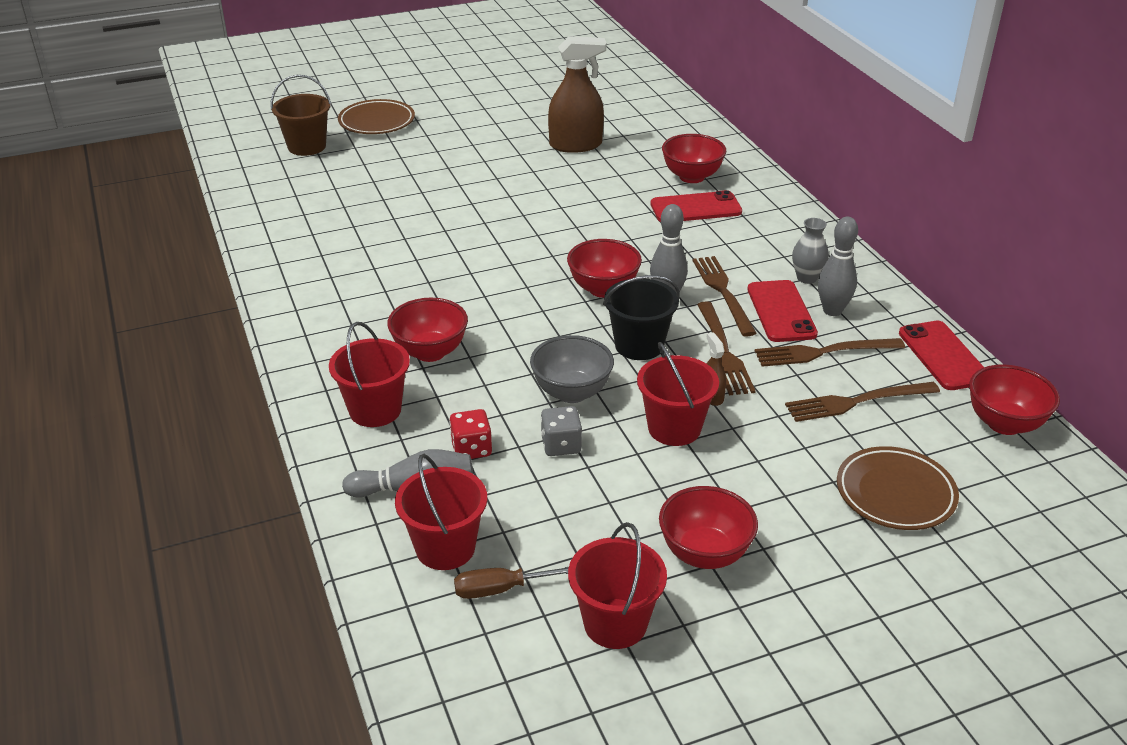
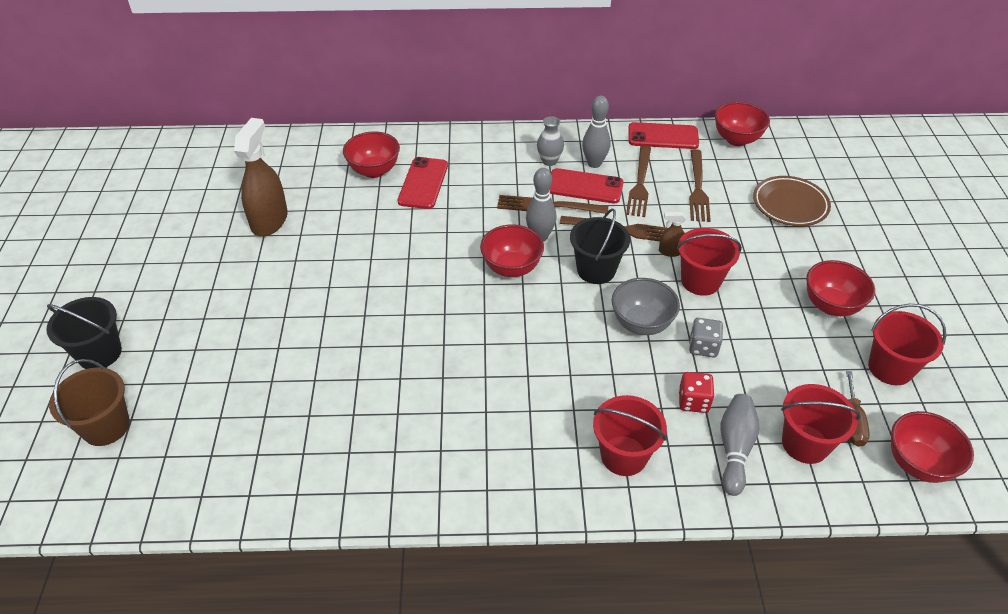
camera: 70 degrees left, 10 degrees up
(377, 122) = (99, 353): brown plate -> black bucket
(430, 352) = (554, 399): red bowl -> red bowl (918, 464)

